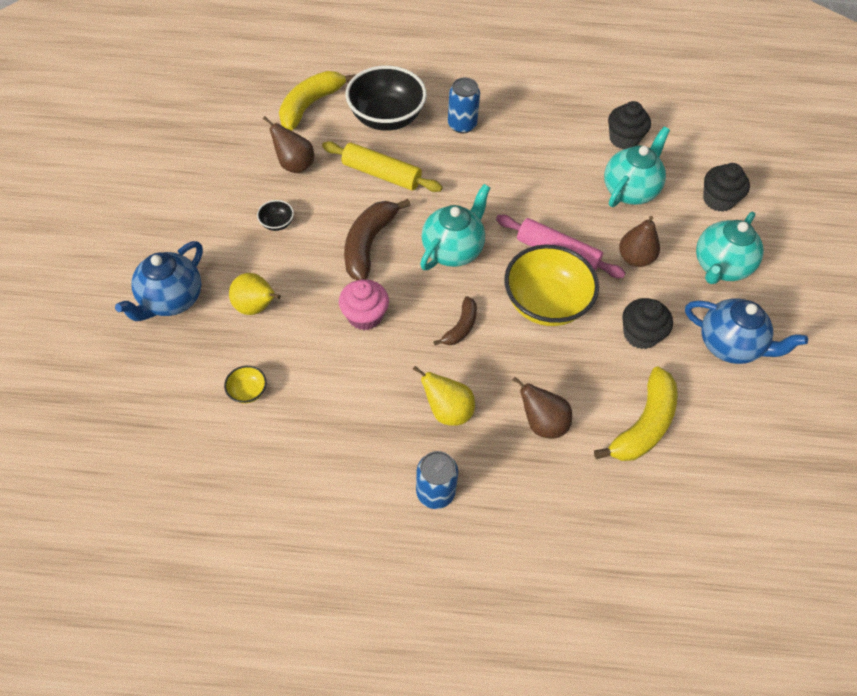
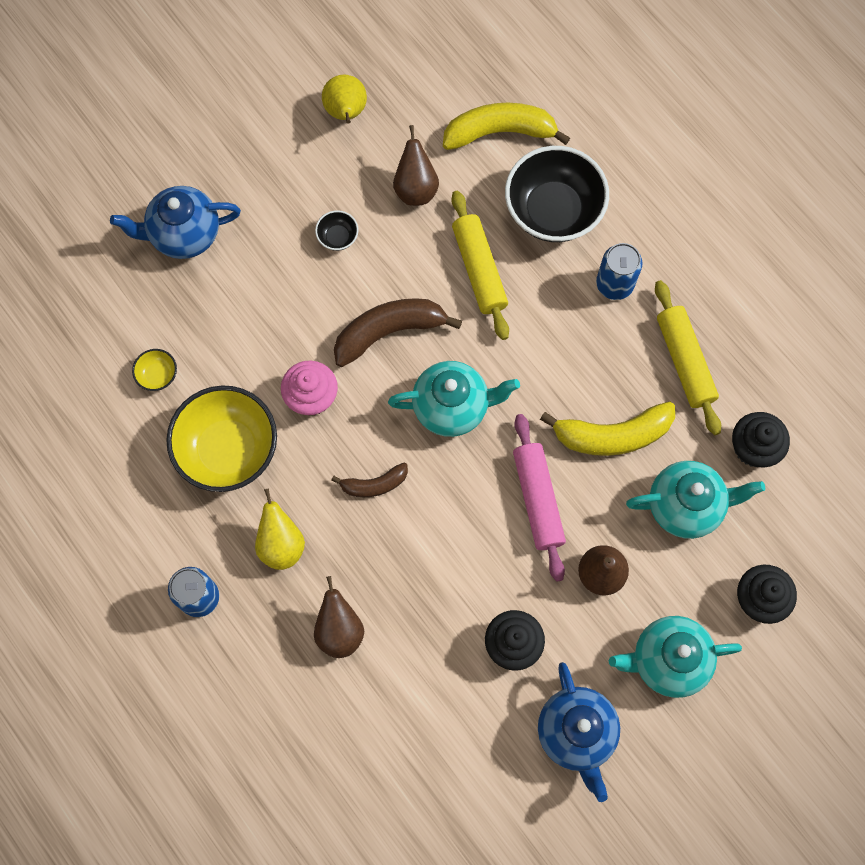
camera: 50 degrees right, 15 degrees up
(256, 307) = (239, 305): yellow pear -> yellow pear (346, 112)
(541, 130) = (684, 361): none -> yellow rolling pin
(545, 303) = (469, 535): yellow bowl -> yellow bowl (228, 449)
(643, 425) = (415, 716): yellow banana -> yellow banana (612, 435)

